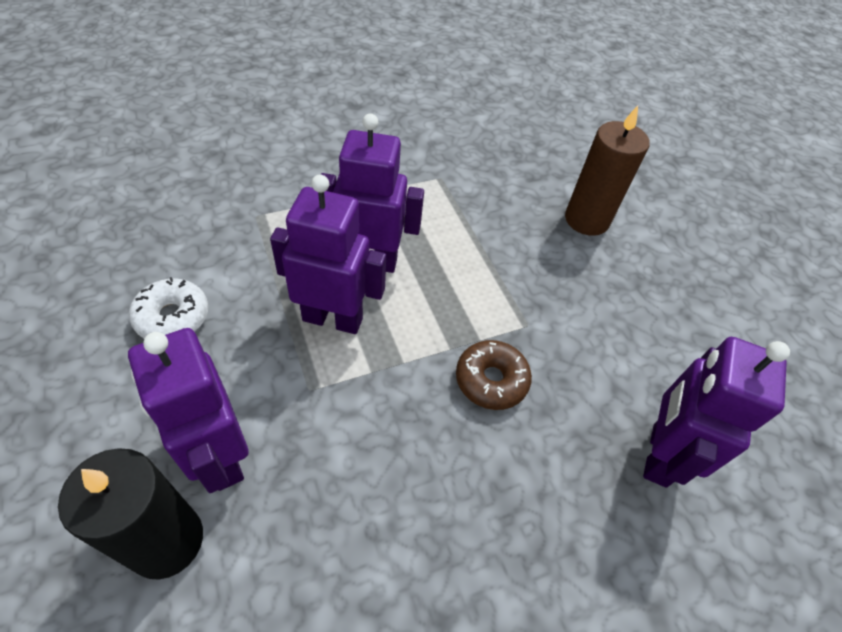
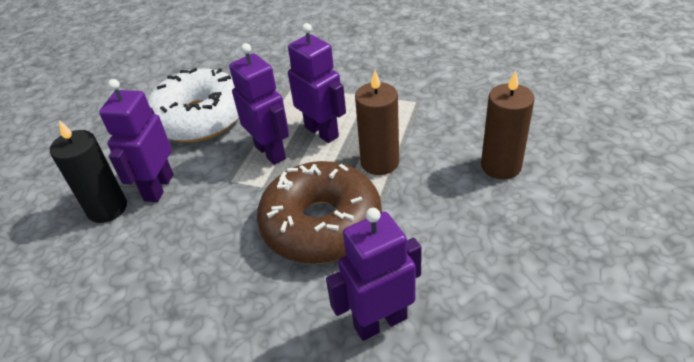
camera: 50 degrees right, 10 degrees down
(172, 317) = (200, 118): white donut -> white donut, size x2.21
(473, 270) = (379, 162): none -> brown candle
(491, 380) = (321, 224): brown donut -> brown donut, size x2.21

